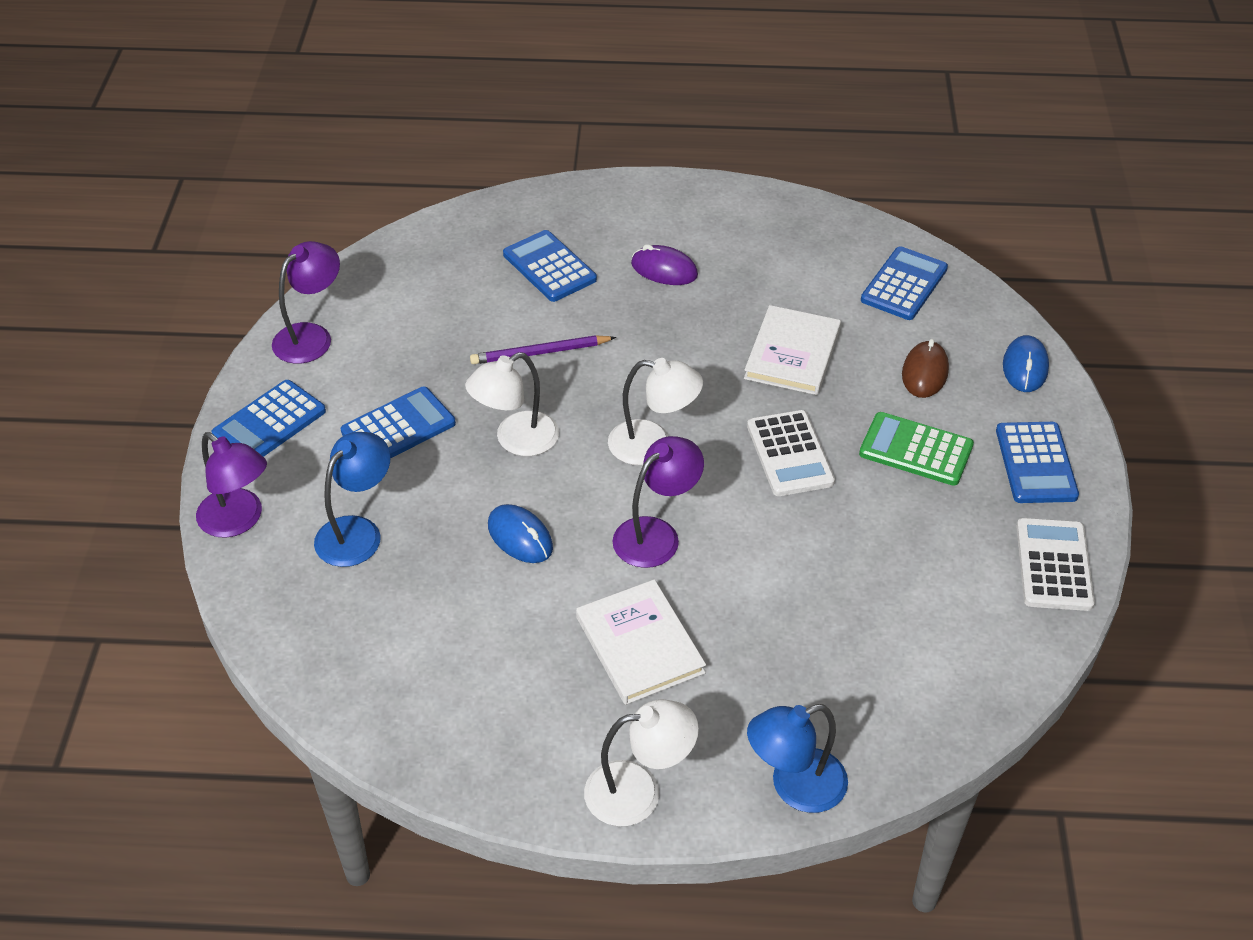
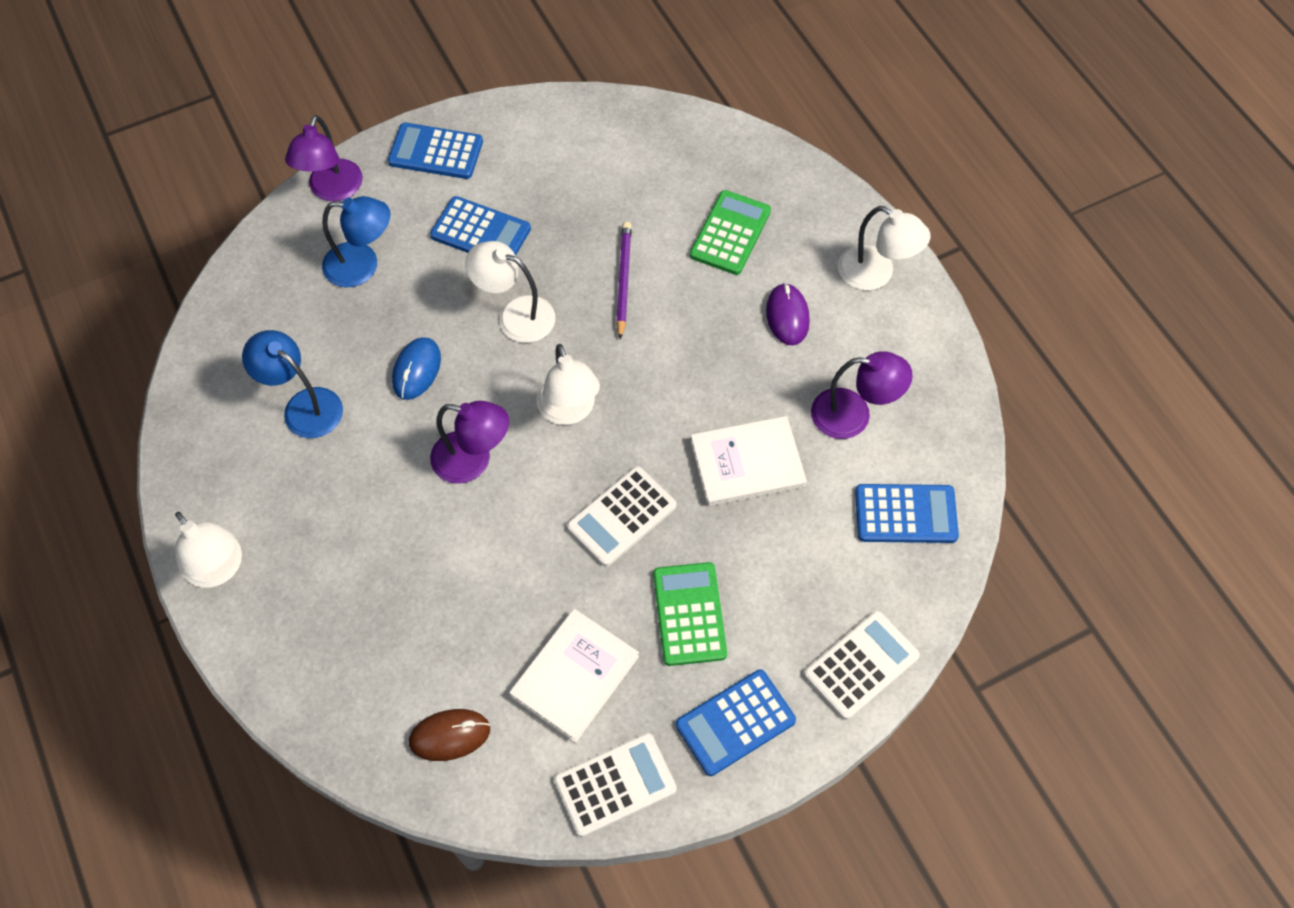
camera: 60 degrees right, 15 degrees up
(311, 336) = (541, 124): purple lamp -> purple lamp (853, 415)
(540, 353) = (623, 280): purple pencil -> purple pencil turned 45 degrees clockwise
(549, 267) = (730, 233): blue calculator -> green calculator
(639, 645) = (354, 504): white book -> white book (574, 676)
(664, 204) = (876, 274): none -> white lamp
(794, 786) = (273, 675): blue lamp -> blue lamp (304, 406)
(925, 373) = (795, 581): brown mouse -> brown mouse (450, 736)
(1025, 367) = (861, 665): blue mouse -> white calculator

